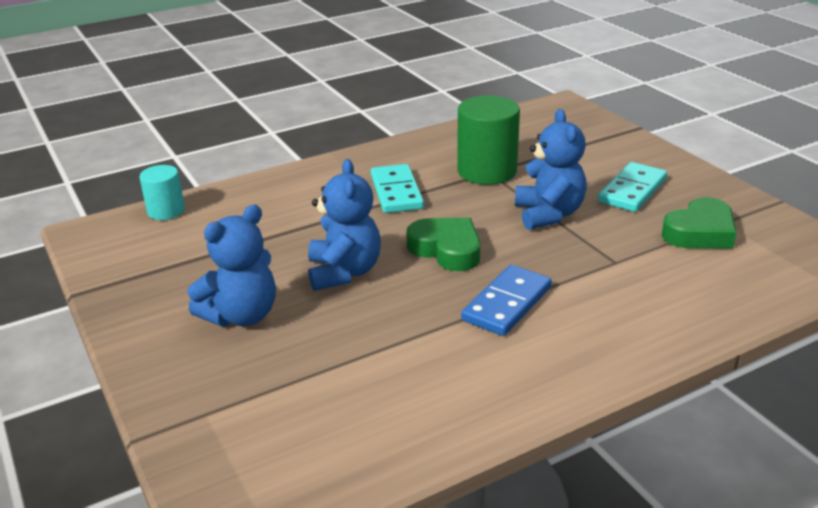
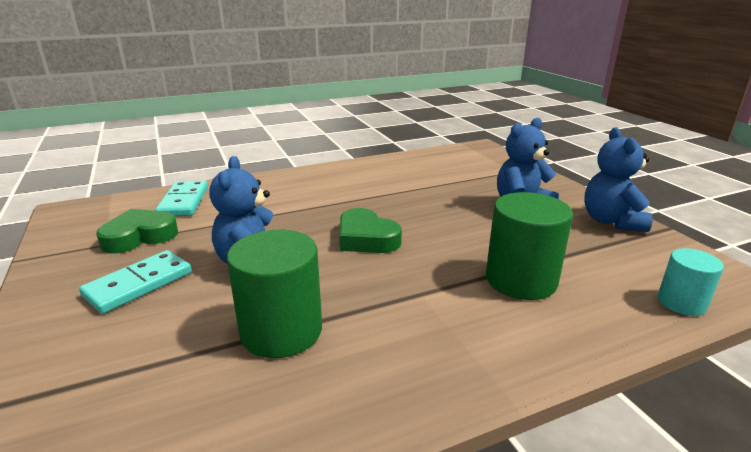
camera: 175 degrees left, 5 degrees down
(293, 219) = (521, 280): none -> green cylinder
(344, 272) = (454, 227): blue teddy bear -> blue teddy bear (611, 221)
(396, 192) = (407, 306): turquoise domino -> turquoise domino (184, 201)
(507, 304) = (336, 202): blue domino -> none

